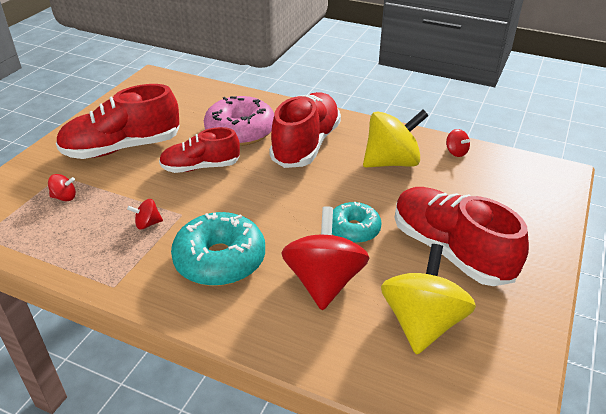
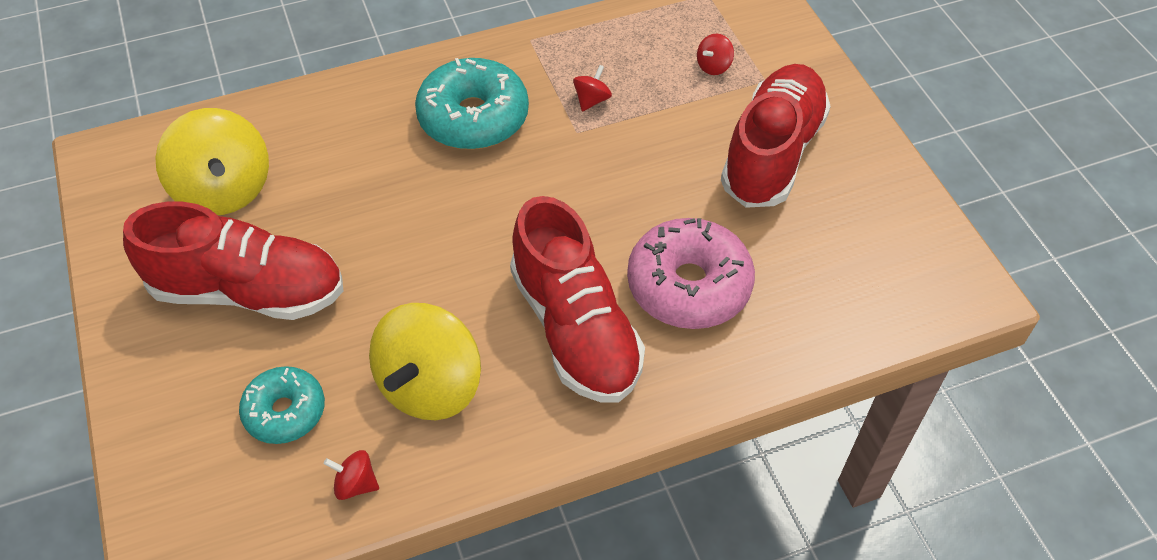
camera: 135 degrees right, 15 degrees up
(200, 167) = (647, 196): red shoe -> none
(324, 282) = (352, 165): red spinning top -> none
(353, 229) = (379, 242): turquoise donut -> turquoise donut (285, 412)

